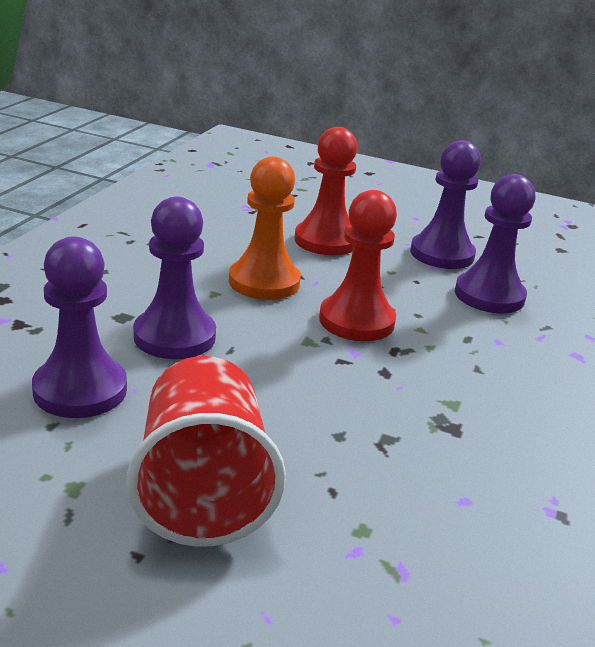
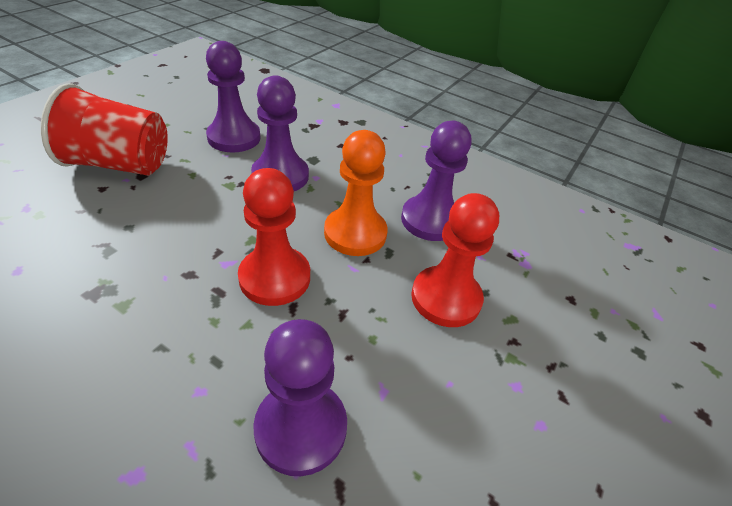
camera: 100 degrees right, 15 degrees up
(442, 254) = (420, 414): purple pawn -> purple pawn (430, 220)

